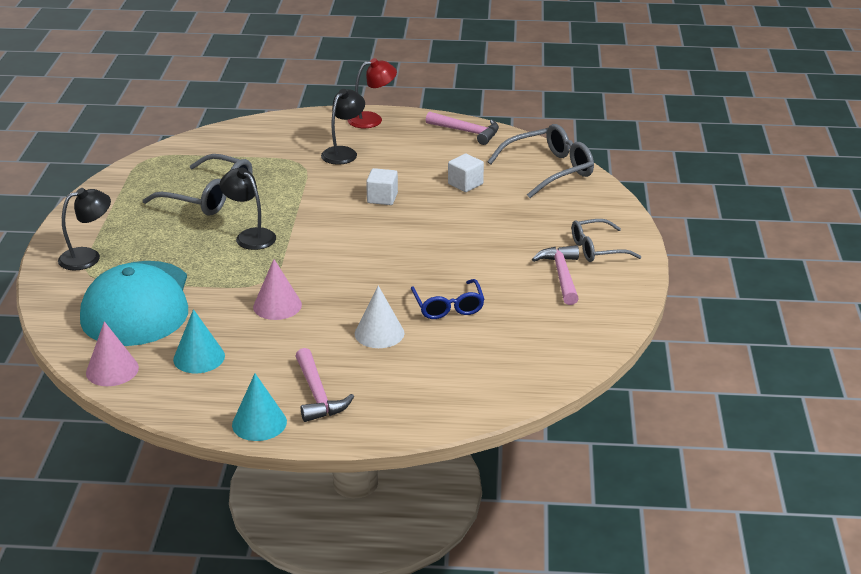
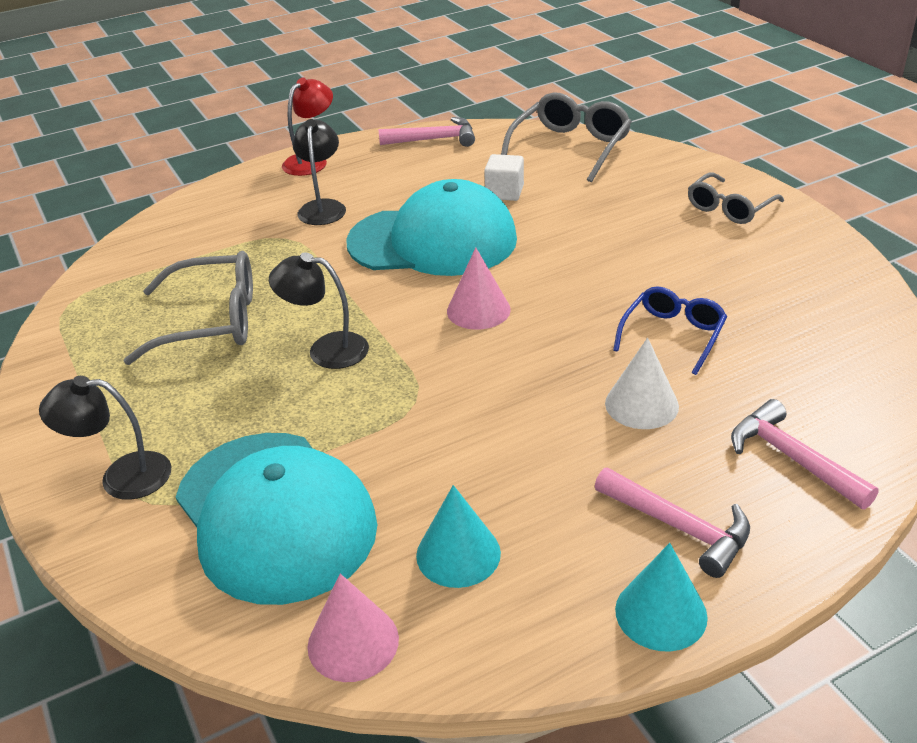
camera: 30 degrees left, 5 degrees up
(88, 257) = (121, 476): black lamp -> black lamp turned 120 degrees counterclockwise
(277, 305) = (473, 426): pink cone -> pink cone (478, 310)
(382, 198) = (433, 241): white cube -> turquoise cap
(448, 306) = (672, 335): blue glasses -> blue glasses turned 105 degrees counterclockwise
(561, 275) = (736, 249): pink hammer -> pink hammer (792, 458)

